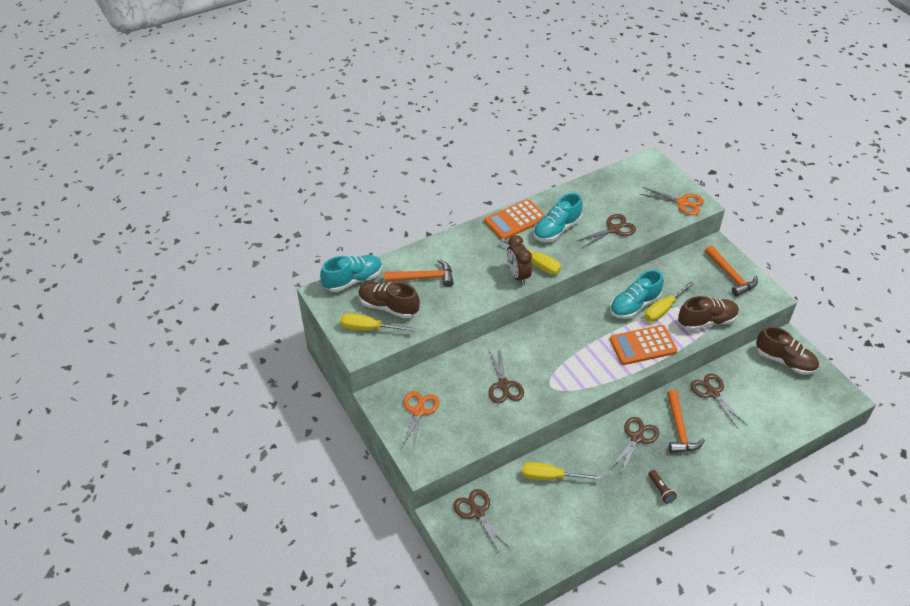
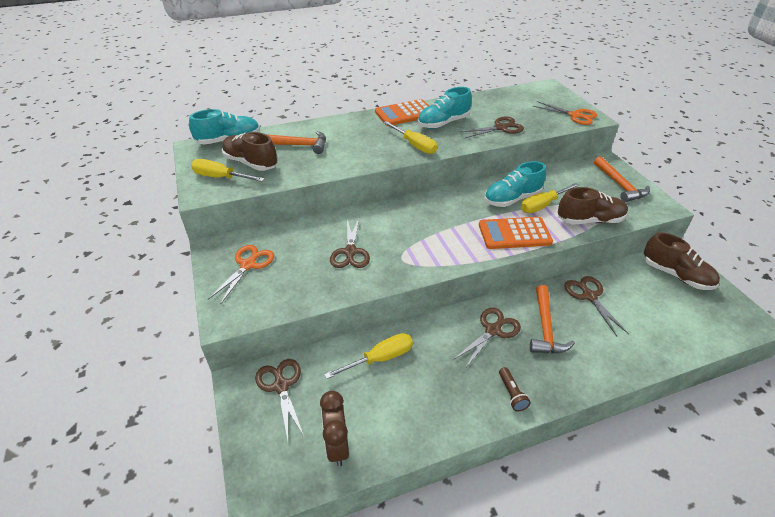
camera: 10 degrees right, 5 degrees down
(518, 276) = (392, 152): brown clock -> brown clock (337, 446)
(550, 477) = (380, 358): yellow screwdriver -> yellow screwdriver turned 135 degrees clockwise

